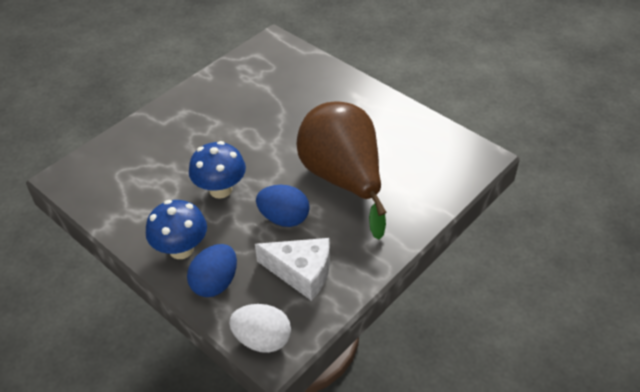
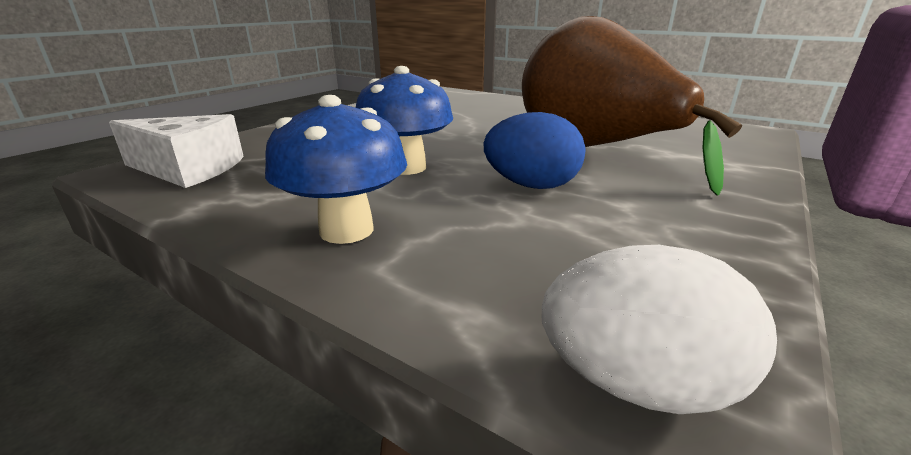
camera: 10 degrees left, 20 degrees down
(215, 283) = (438, 273): blue egg -> none
(301, 272) = (621, 242): white cheese -> white cheese (189, 169)

